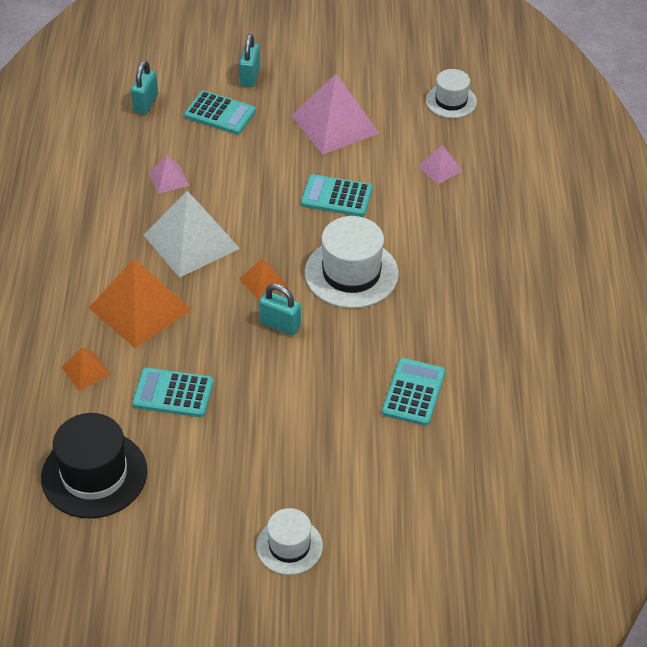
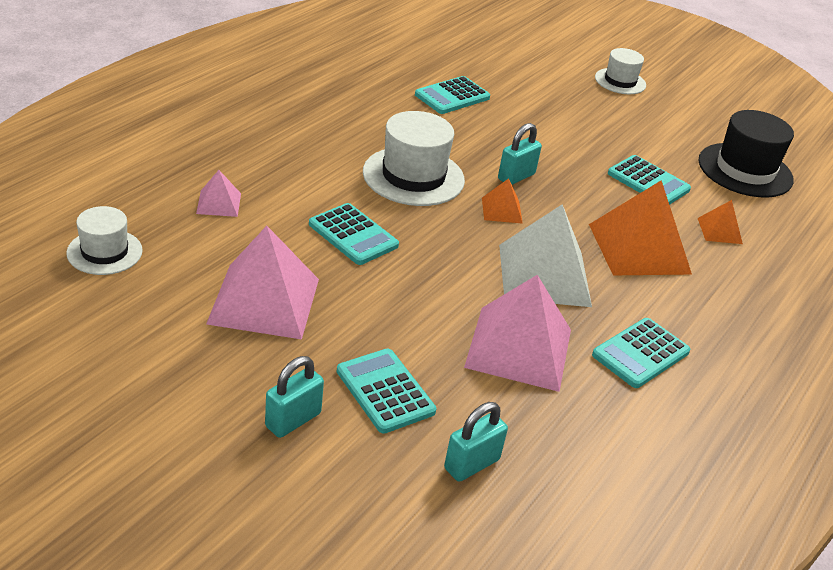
camera: 150 degrees left, 10 degrees down
(92, 218) = (640, 353): none -> turquoise calculator
(169, 179) = (518, 348): pink pyramid -> pink pyramid, size x2.08
(280, 325) = (516, 177): turquoise padlock -> turquoise padlock turned 75 degrees clockwise

